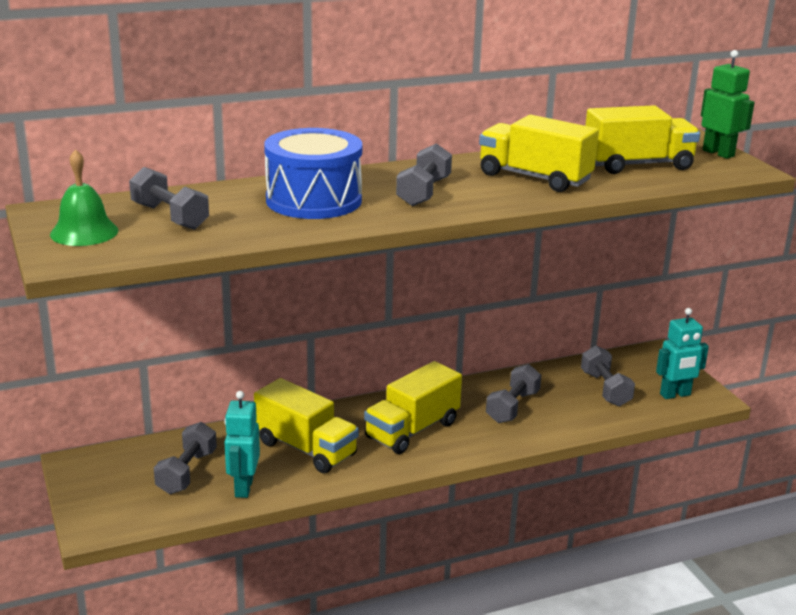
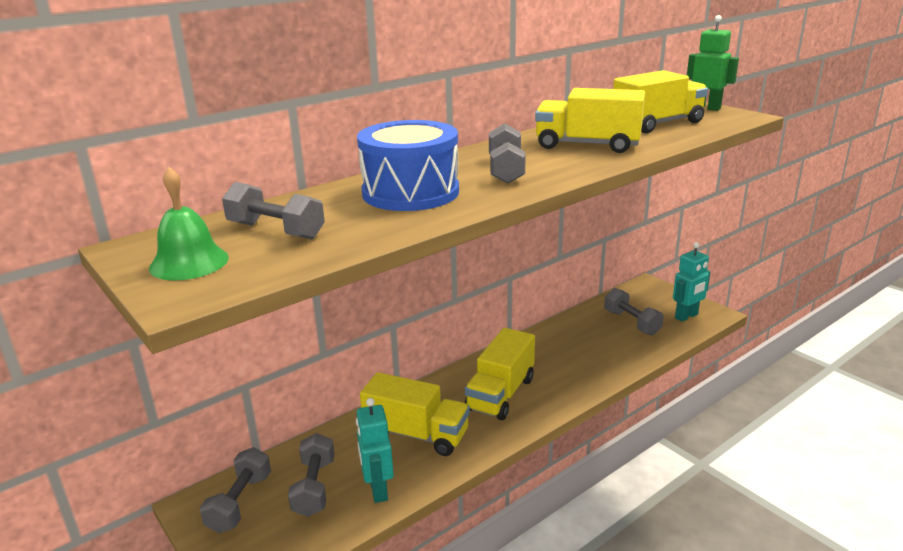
camera: 15 degrees left, 0 degrees up
(512, 407) = (570, 354): grey dumbbell -> grey dumbbell (240, 503)

